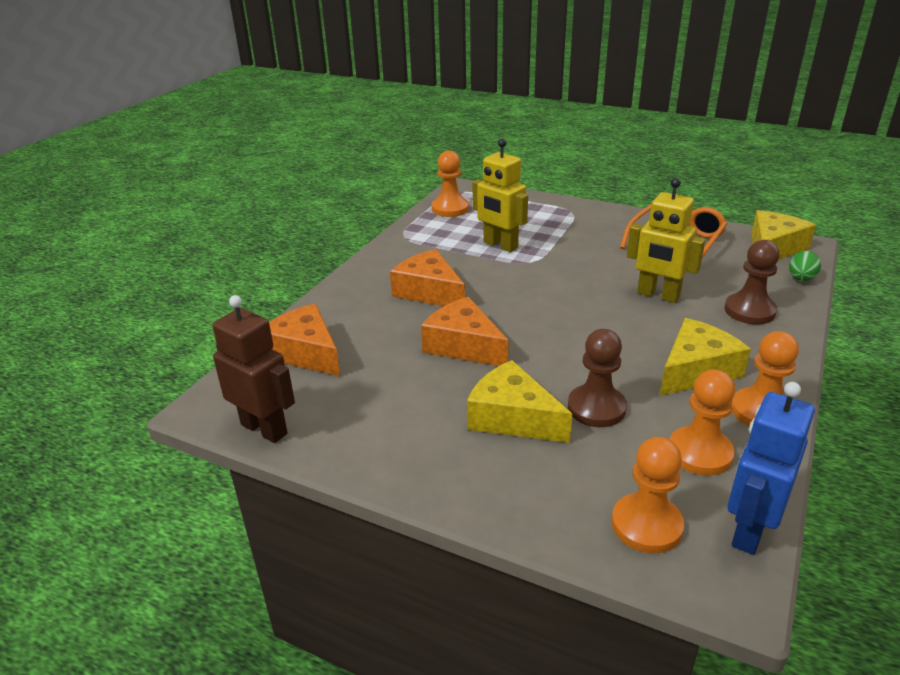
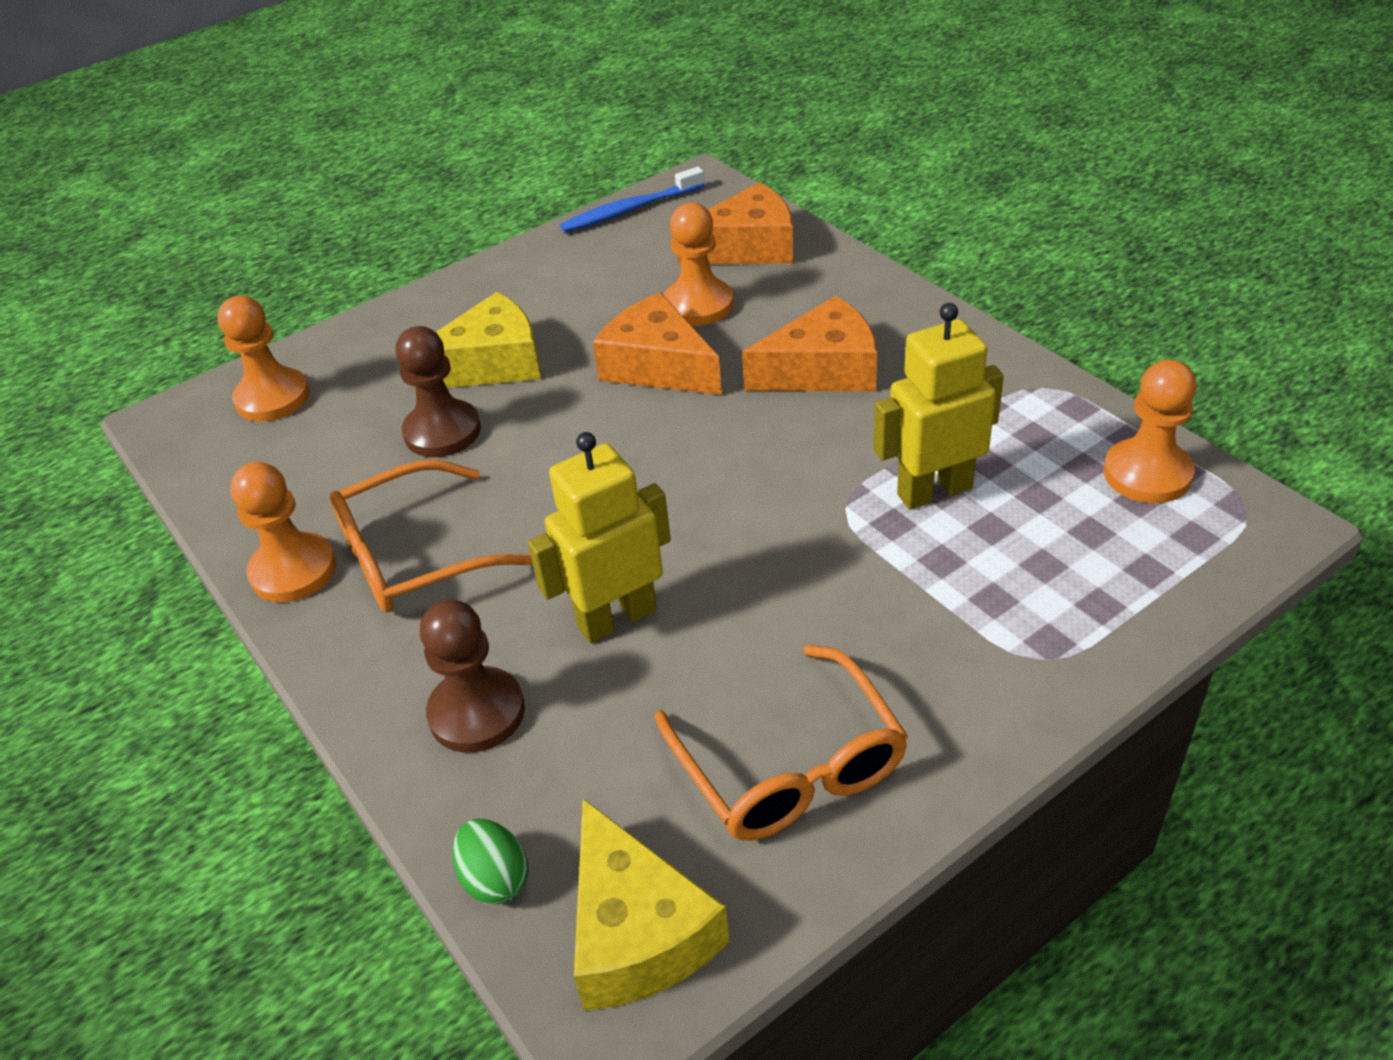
camera: 120 degrees right, 10 degrees up
(264, 429) = (630, 210): brown robot -> blue toothbrush
(464, 345) = (658, 366): orange cheese -> orange cheese turned 120 degrees counterclockwise
(696, 370) = (415, 555): yellow cheese -> orange glasses
(699, 453) = (301, 479): orange pawn -> orange pawn (698, 305)
(749, 530) = (193, 460): blue robot -> none

